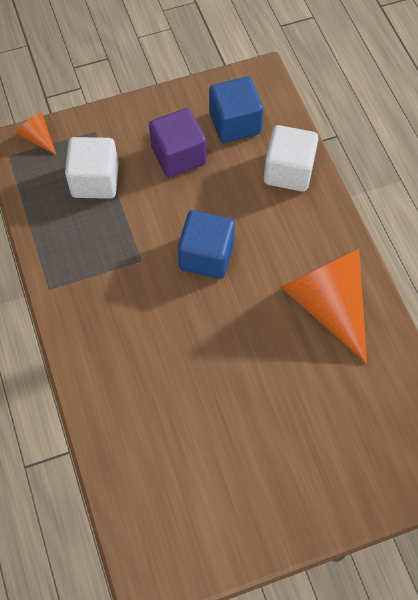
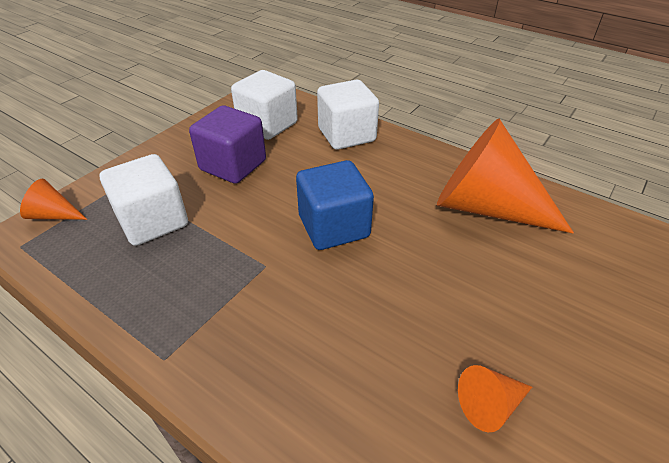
camera: 35 degrees left, 20 degrees down
(194, 423) = (490, 405): none -> orange cone
(235, 123) = (267, 125): blue cube -> white cube

